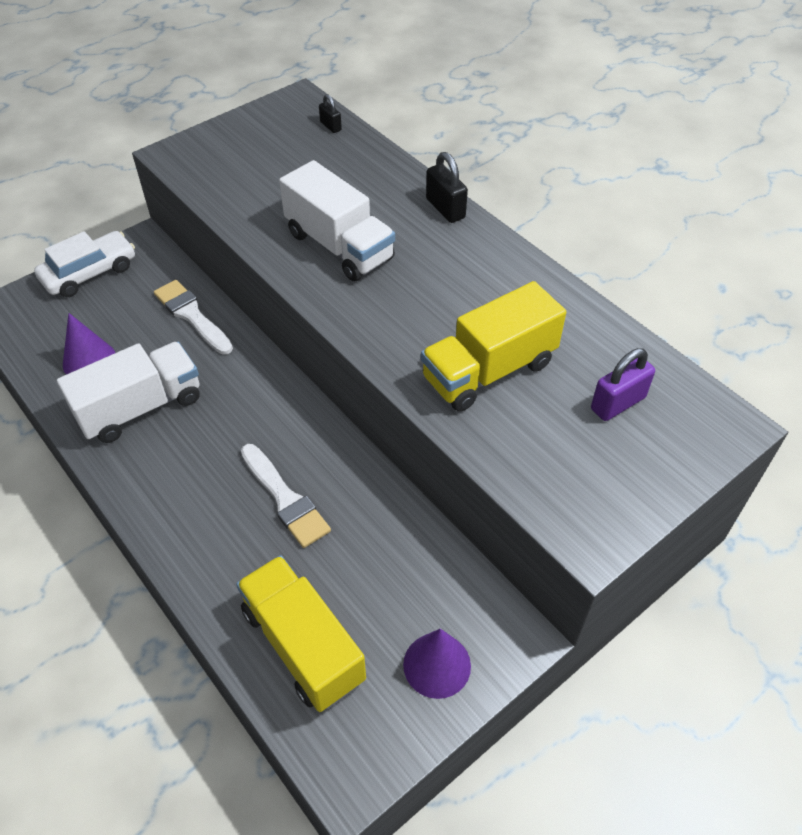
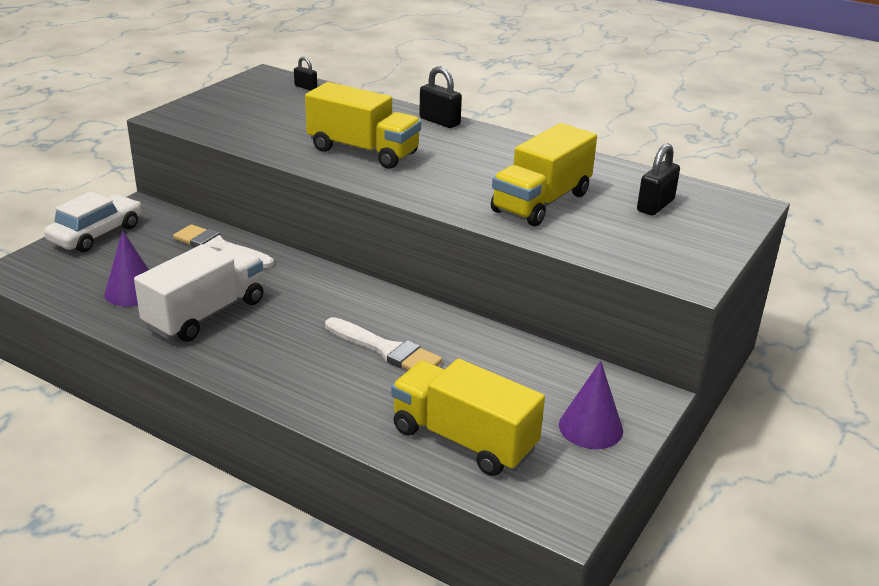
camera: 20 degrees left, 20 degrees down
(339, 246) = (363, 151): white truck -> yellow truck
(618, 403) = (655, 205): purple padlock -> black padlock

